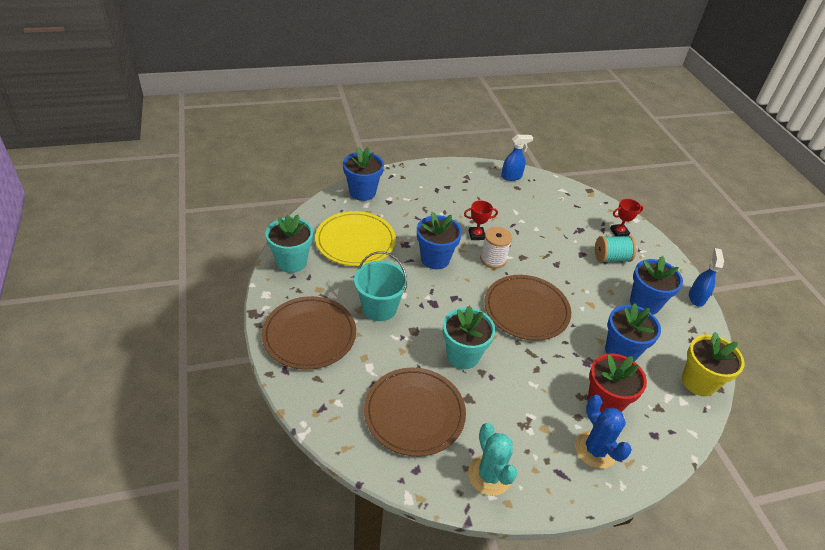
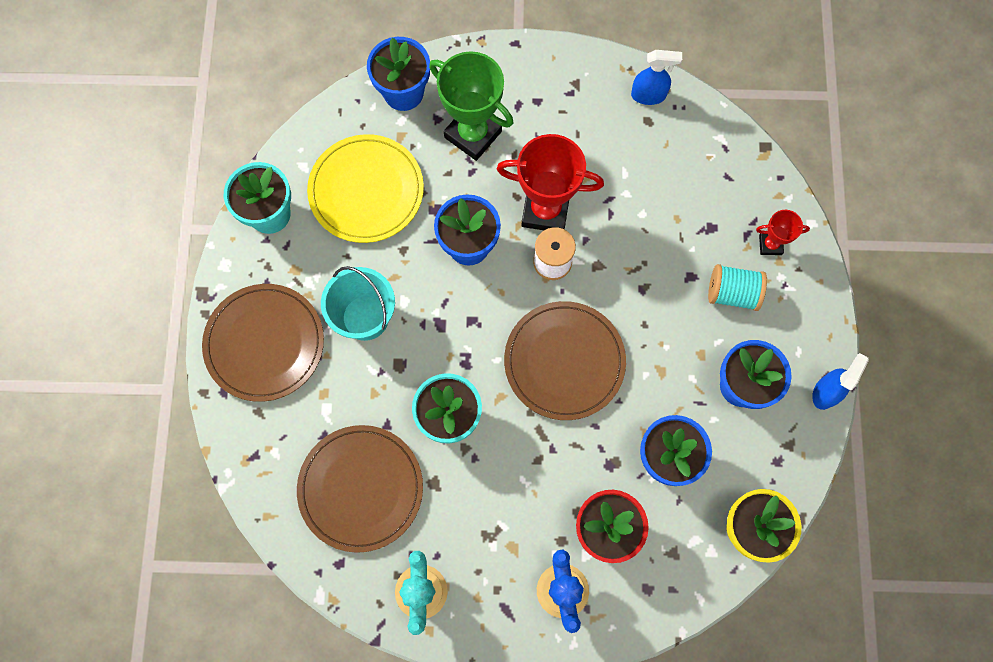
camera: 20 degrees right, 30 degrees up
(414, 206) = (473, 134): none -> green trophy
(476, 235) = (545, 210): red trophy -> red trophy, size x1.98

